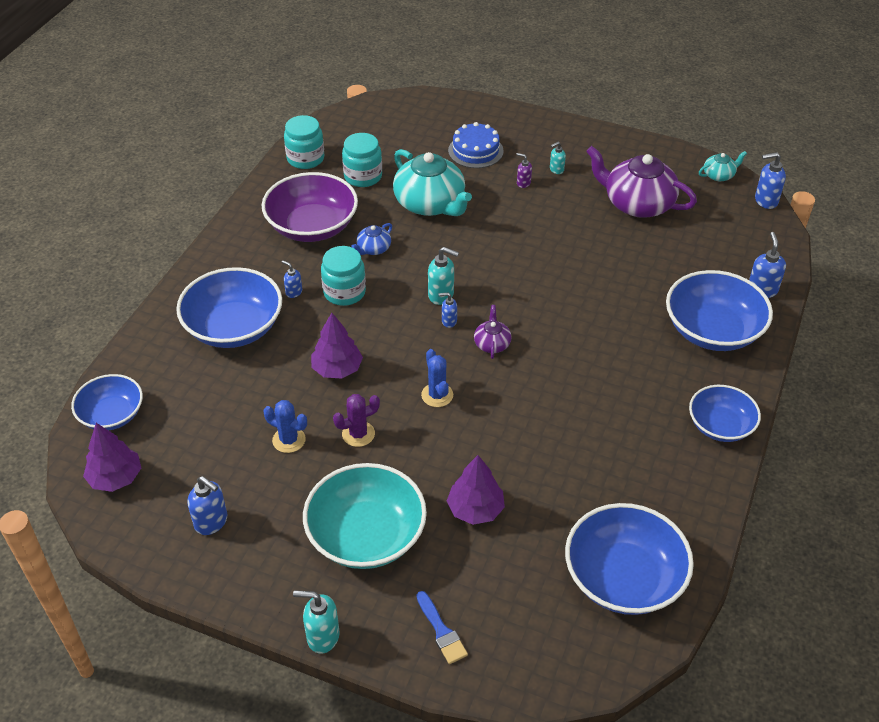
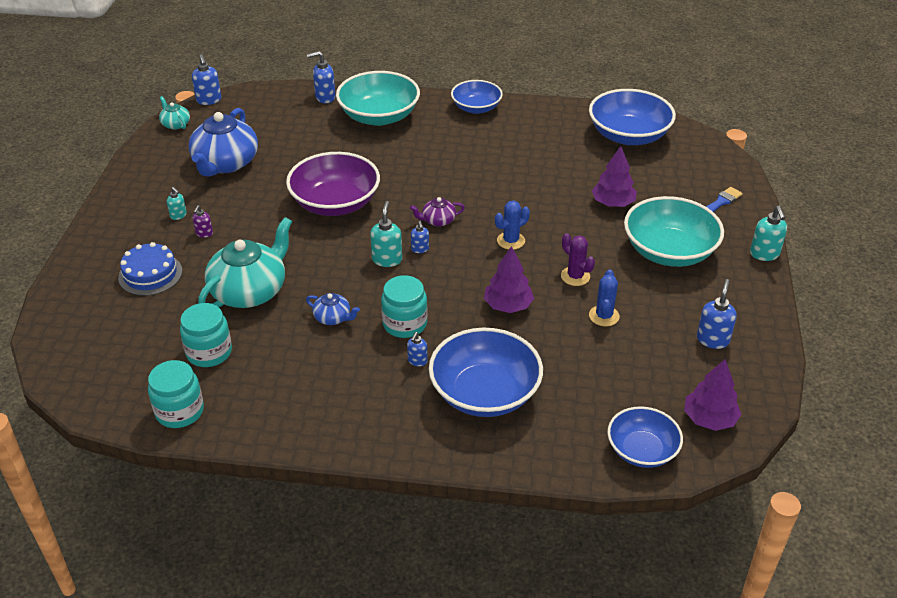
camera: 105 degrees left, 5 degrees down
(312, 226) = (308, 373): purple bowl -> purple bowl (335, 203)
(637, 204) = (225, 163): purple teapot -> blue teapot
(713, 330) = (379, 116): blue bowl -> turquoise bowl

